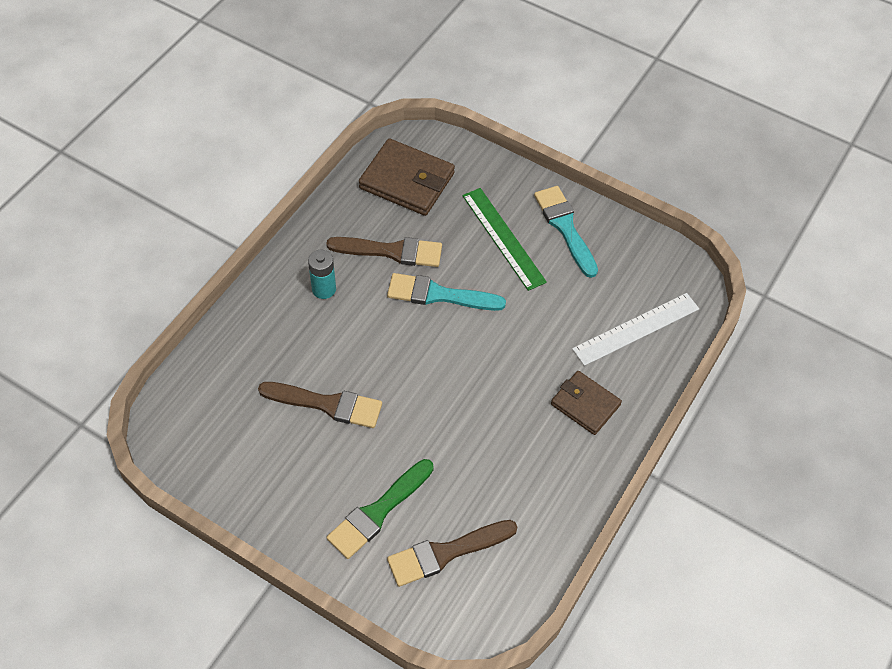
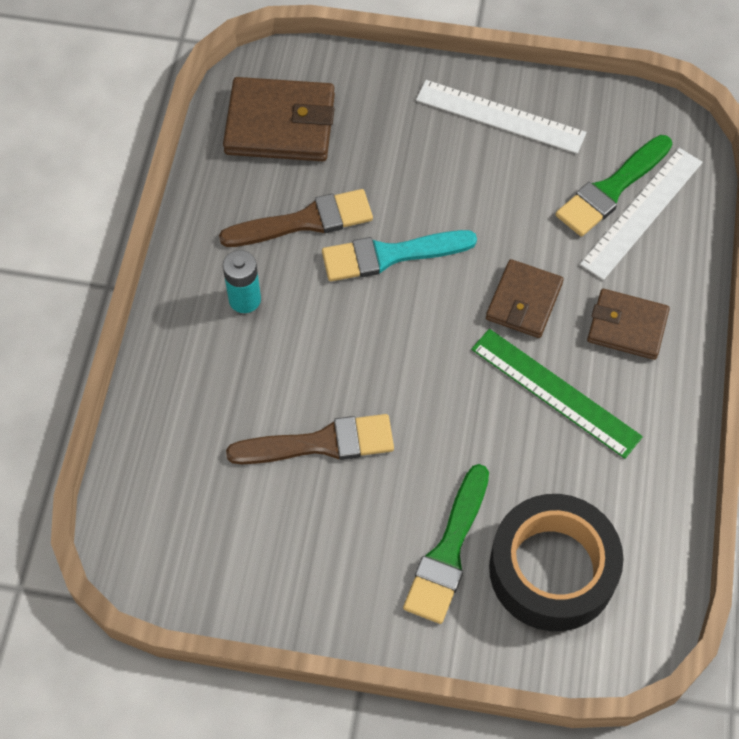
camera: 20 degrees left, 5 degrees up
(446, 553) = (552, 569): brown brush -> black tape
(503, 238) = (433, 156): green ruler -> green ruler (555, 392)
(518, 360) = (524, 301): none -> brown wallet
(565, 227) = (500, 117): turquoise brush -> white ruler
(621, 305) = (611, 189): none -> green brush

